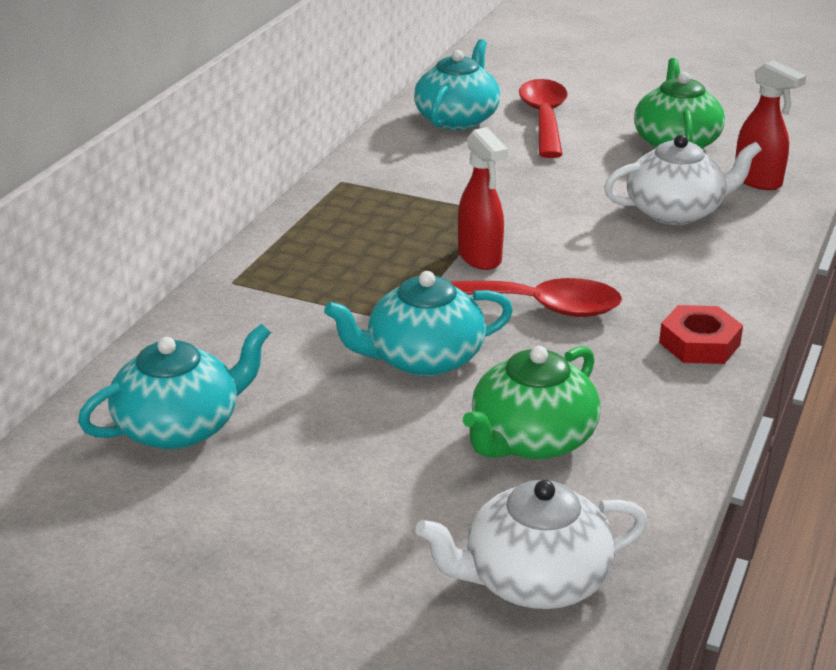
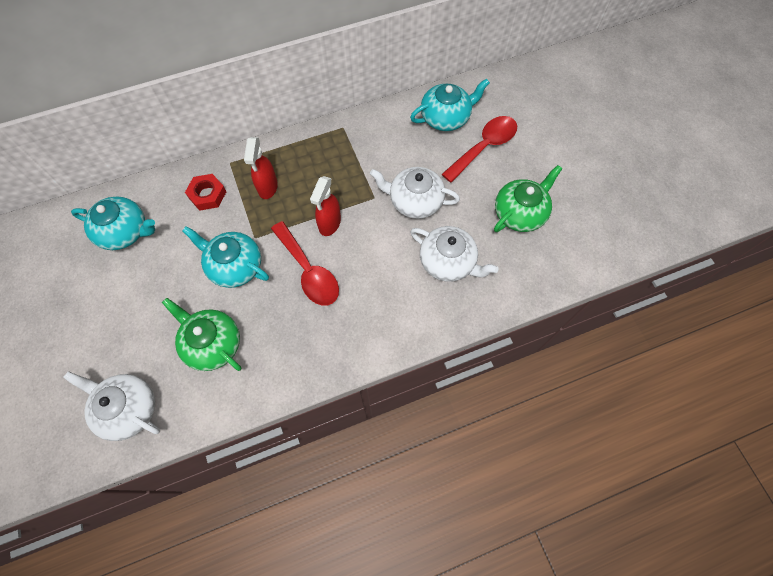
camera: 45 degrees right, 35 degrees up
(531, 440) = (212, 344): green teapot -> green teapot turned 45 degrees clockwise
(547, 190) = (414, 201): none -> white teapot
(699, 343) = (338, 351): red nut -> red nut (207, 195)
(758, 181) = (517, 273): red spray bottle -> red spray bottle (267, 187)

